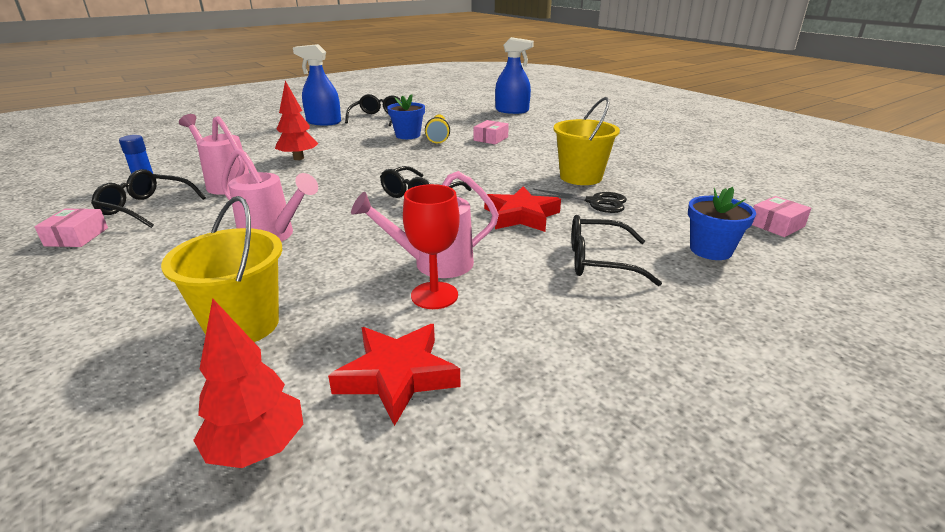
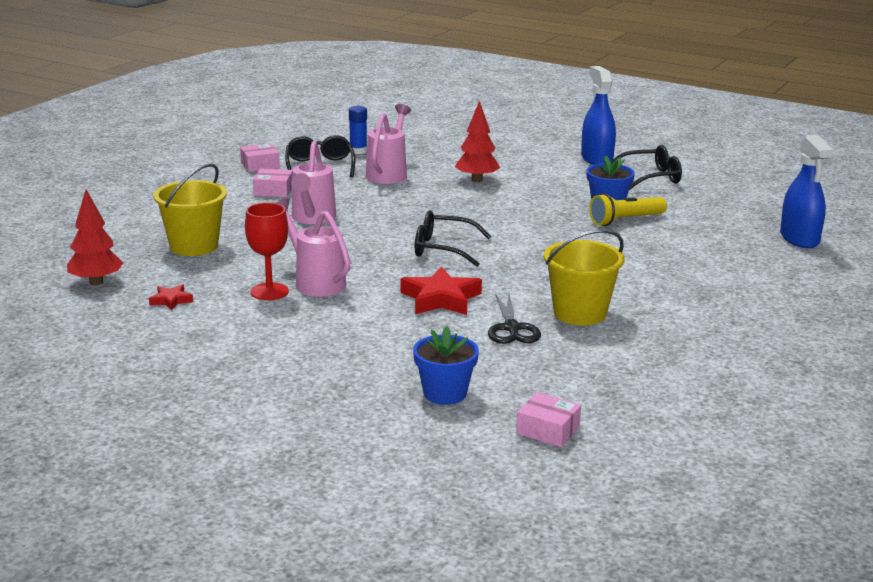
camera: 65 degrees right, 5 degrees down
(397, 376) = (171, 300): red star -> red star, size x0.52
(491, 139) = (655, 248): pink box -> pink box (273, 191)
(599, 261) = (375, 344): black glasses -> none

